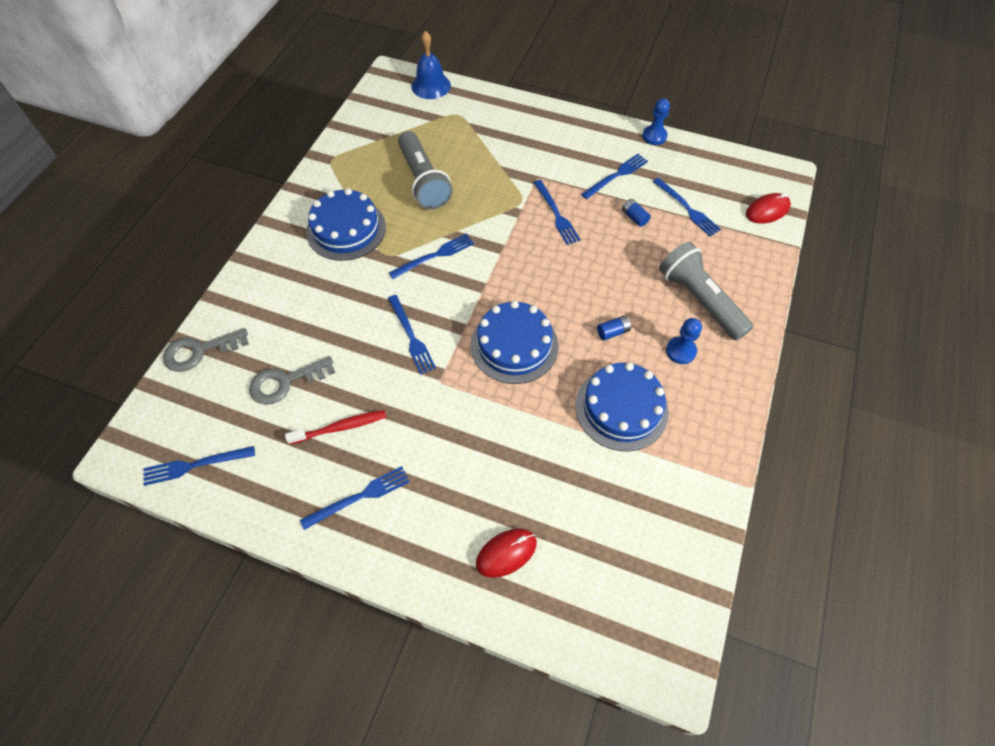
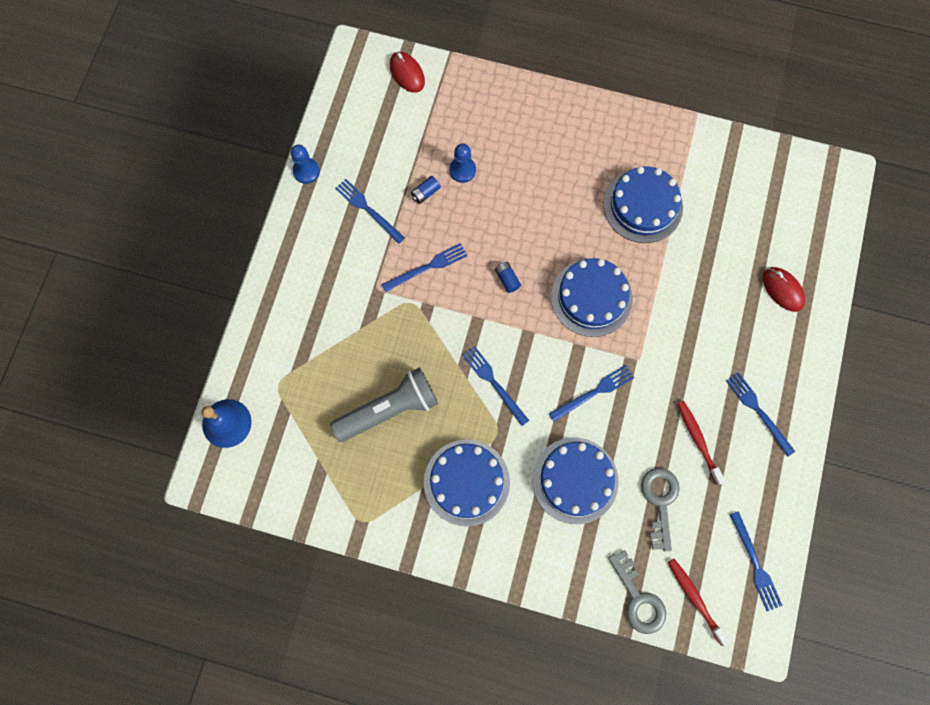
camera: 95 degrees left, 15 degrees up
(181, 401) = (695, 599): none -> red toothbrush
(286, 382) = (660, 502): grey key -> grey key turned 150 degrees counterclockwise
(327, 311) = (575, 480): none -> blue cake
(613, 332) = (566, 213): blue battery -> blue battery (507, 279)
(680, 351) = (579, 157): blue pawn -> blue pawn (462, 170)
(687, 208) = (410, 144): blue fork -> none
(700, 300) = (522, 139): grey flashlight -> none

